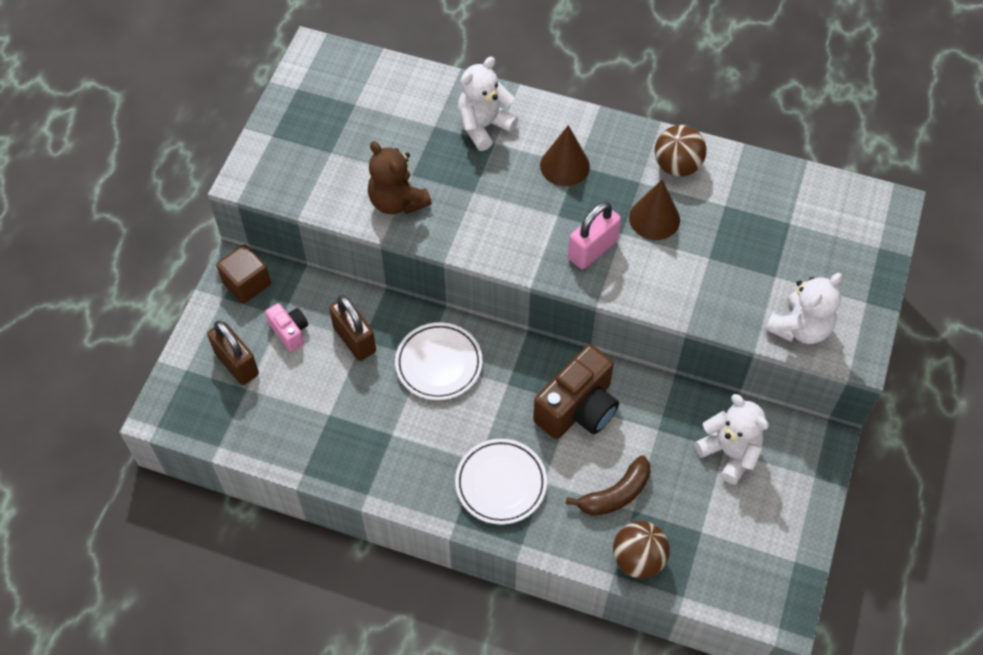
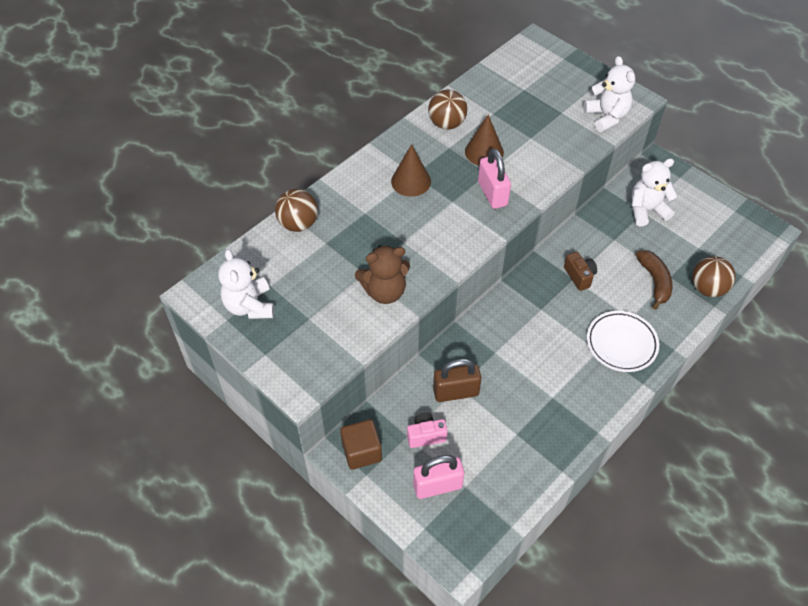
camera: 65 degrees left, 5 degrees down
(236, 364) = (437, 486): brown padlock -> pink padlock
(439, 364) = (504, 344): white plate -> none
(446, 92) = (298, 224): none -> brown ball
(484, 126) = (346, 213): white teddy bear -> white teddy bear (249, 306)
(578, 409) = (579, 276): brown camera -> brown camera, size x0.52

